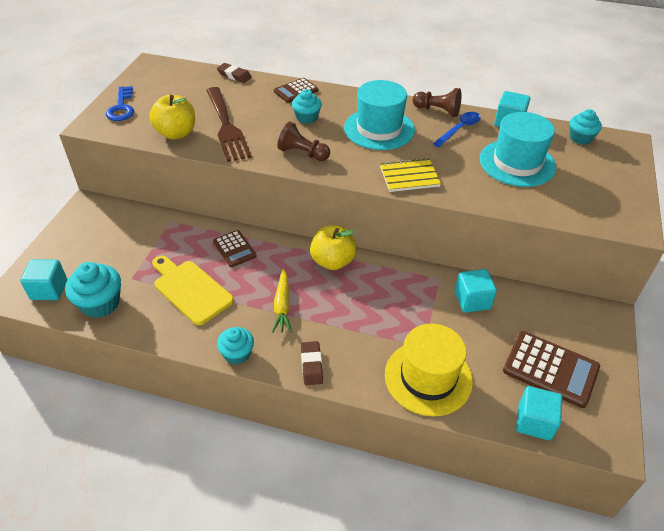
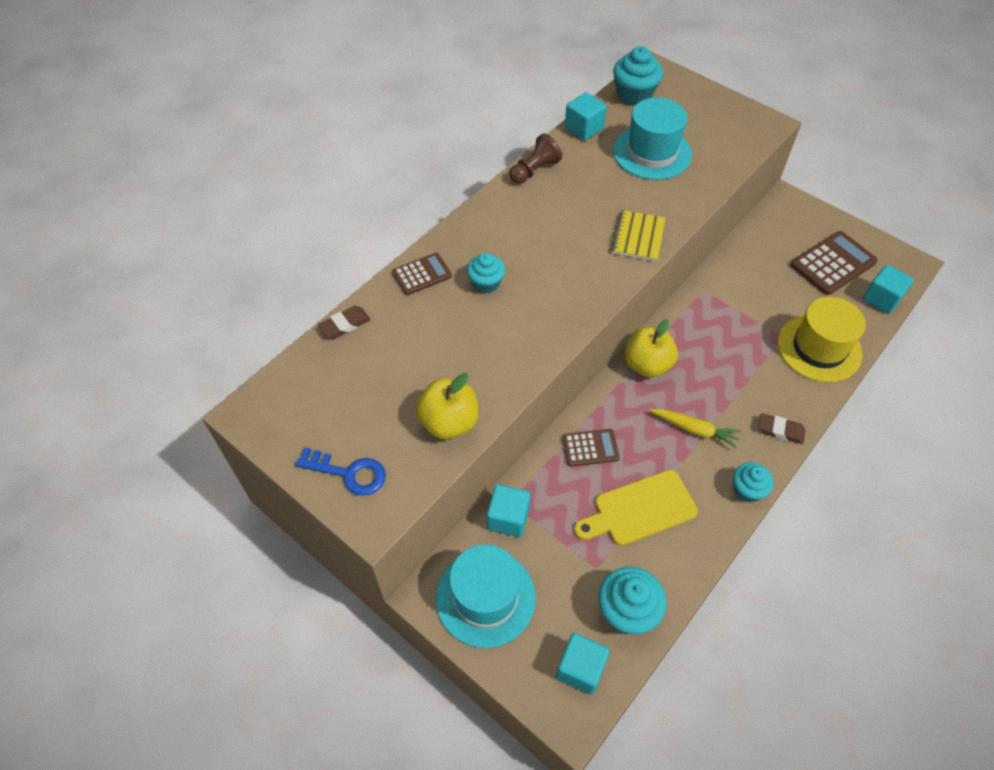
camera: 65 degrees left, 10 degrees up
(226, 127) = (463, 365): brown fork -> none
(296, 91) = (422, 274): brown calculator -> brown calculator turned 105 degrees counterclockwise
(303, 153) = (555, 309): brown pawn -> none
(379, 129) = (543, 229): turquoise hat -> turquoise hat (485, 597)
(459, 129) = (577, 168): blue spoon -> none
(472, 300) = (740, 279): turquoise cube -> turquoise cube (508, 518)
(580, 138) = (634, 94): turquoise cupcake -> turquoise cupcake, size x1.54

